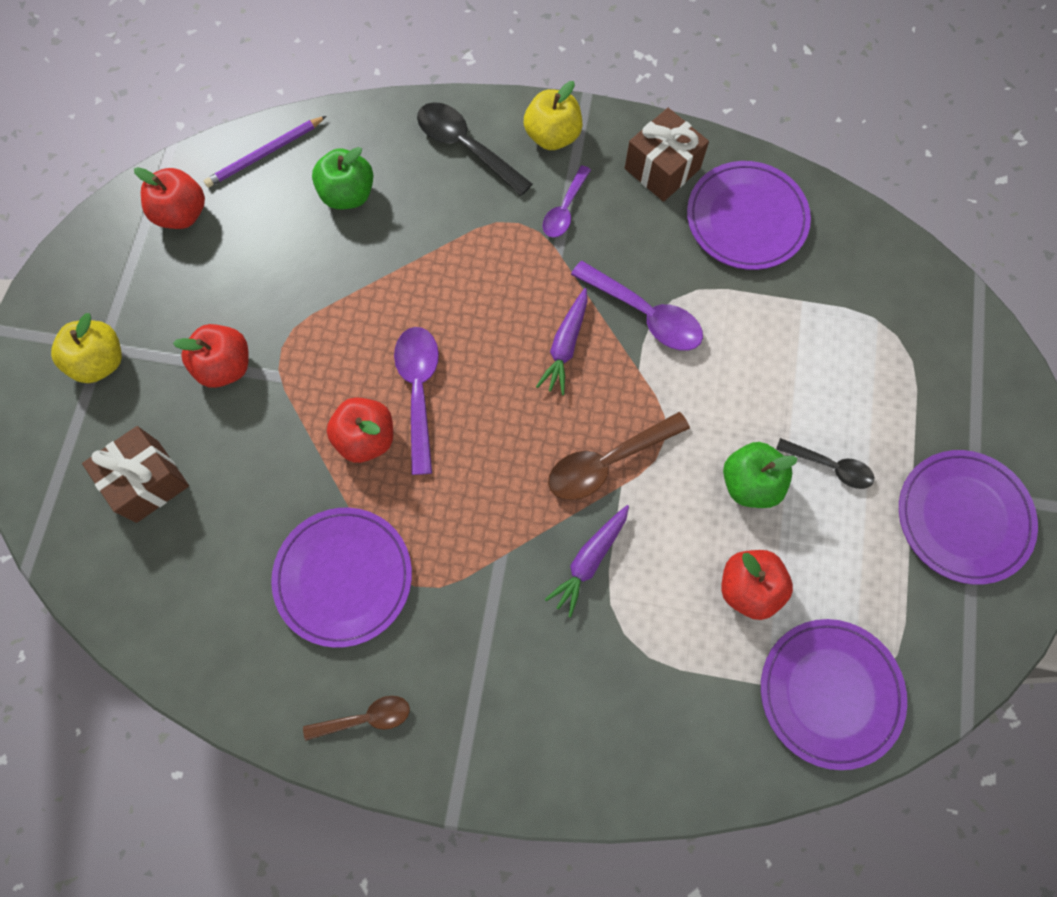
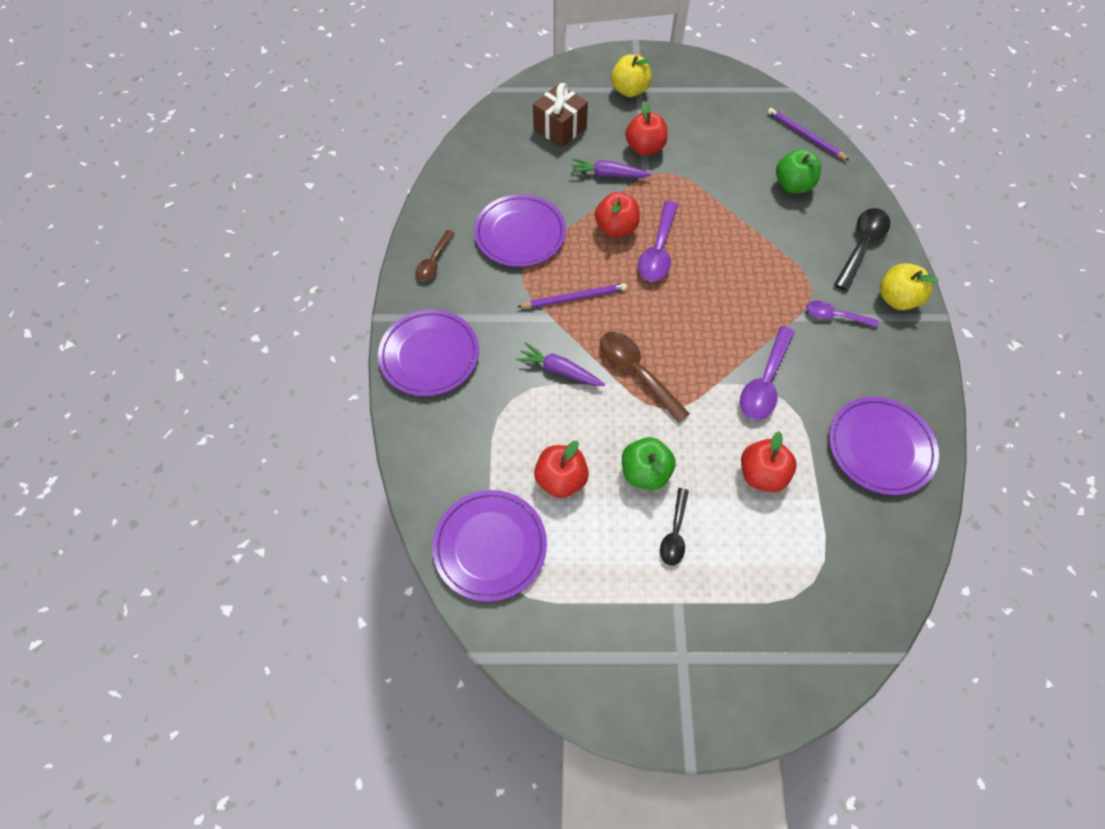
camera: 80 degrees right, 10 degrees down
(182, 213) = (743, 105): red apple -> red apple (762, 474)
(366, 718) = (434, 261): brown spoon -> brown spoon turned 45 degrees clockwise
(419, 391) = (658, 251): purple spoon -> purple spoon turned 120 degrees clockwise
(475, 519) = (574, 298): none -> purple pencil
(565, 346) = (720, 332): purple carrot -> purple carrot (608, 175)
(662, 169) = (901, 379): brown gift -> none
(963, 517) = (657, 648): purple plate -> purple plate (429, 355)

